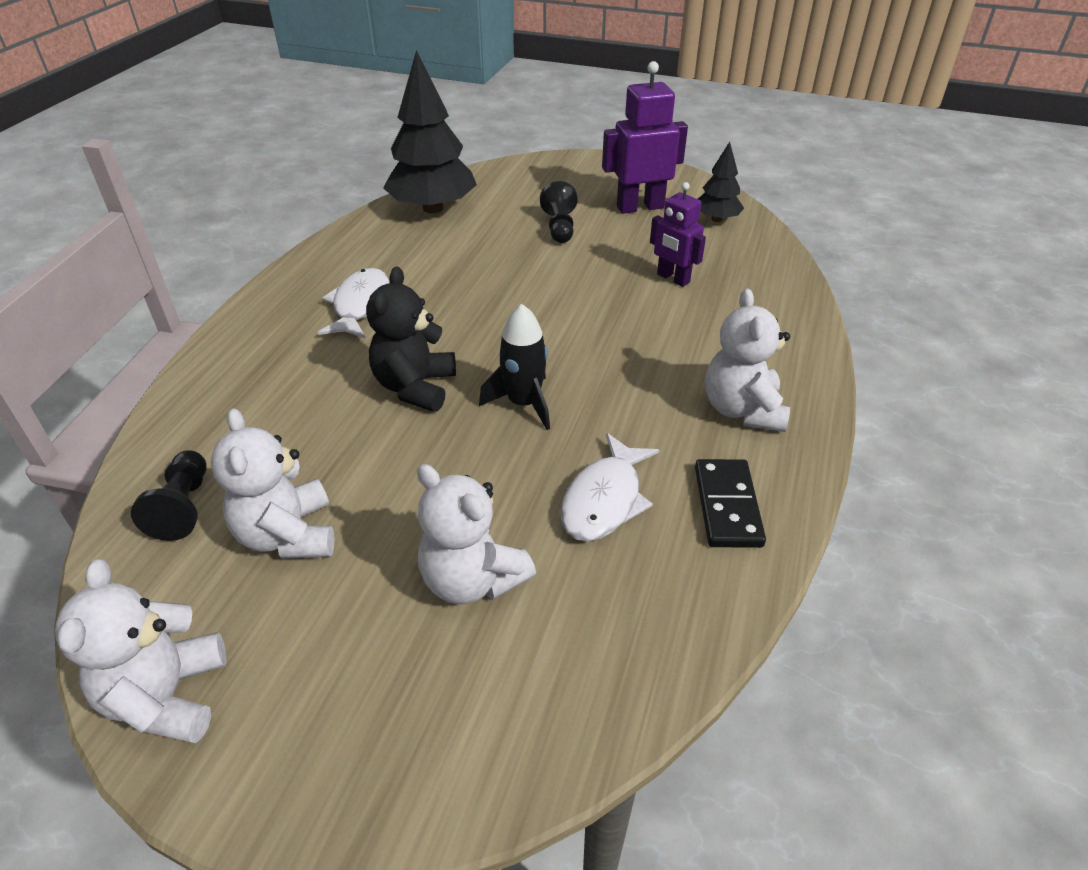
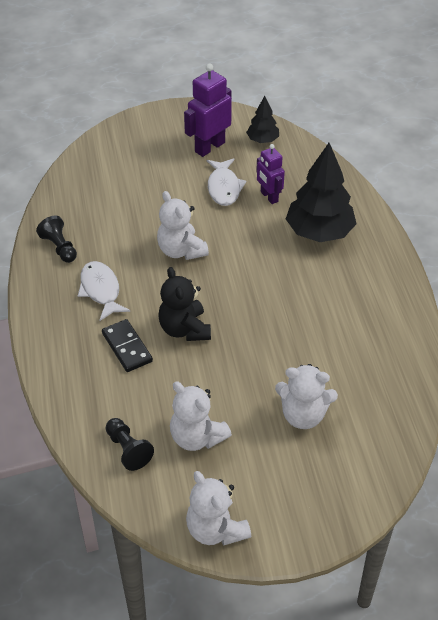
camera: 30 degrees left, 5 degrees up
(433, 208) = (76, 197): black tree -> black tree (319, 232)
(523, 403) = (251, 314): black rocket -> none
(559, 227) = (172, 182): black pawn -> black pawn (59, 247)
(604, 500) = (332, 348): white fish -> white fish (224, 188)
(673, 278) = (269, 197): purple robot -> purple robot turned 45 degrees clockwise
(727, 506) = (389, 326): black domino -> black domino (127, 347)
(742, 410) = (362, 270): white teddy bear -> white teddy bear (181, 251)

